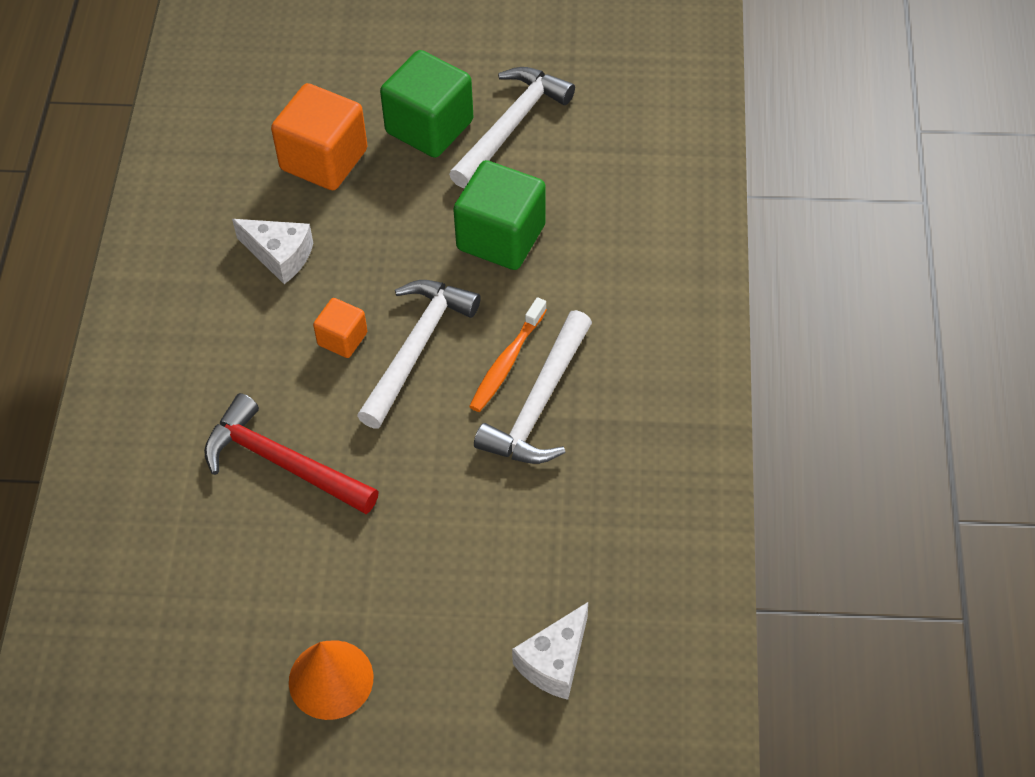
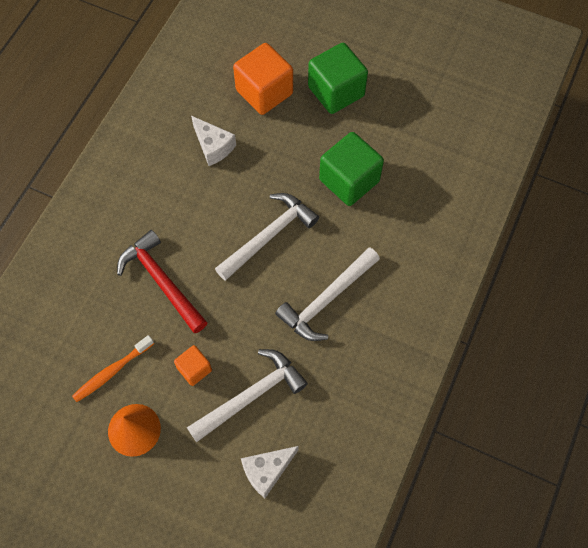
camera: 20 degrees right, 10 degrees up
(342, 339) = (228, 214): orange cube -> orange cube (194, 369)
(507, 362) = (319, 265): orange toothbrush -> orange toothbrush (112, 371)
(511, 126) = (386, 108): white hammer -> white hammer (251, 395)

